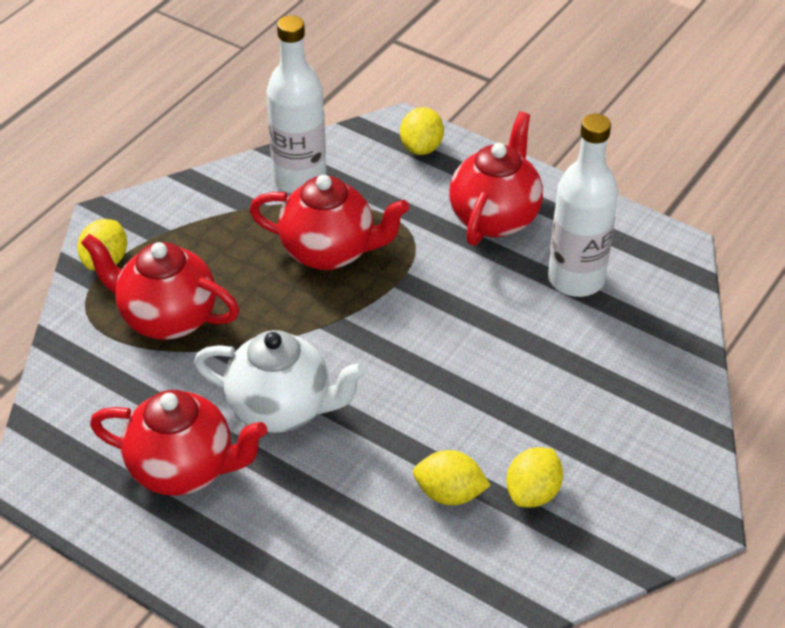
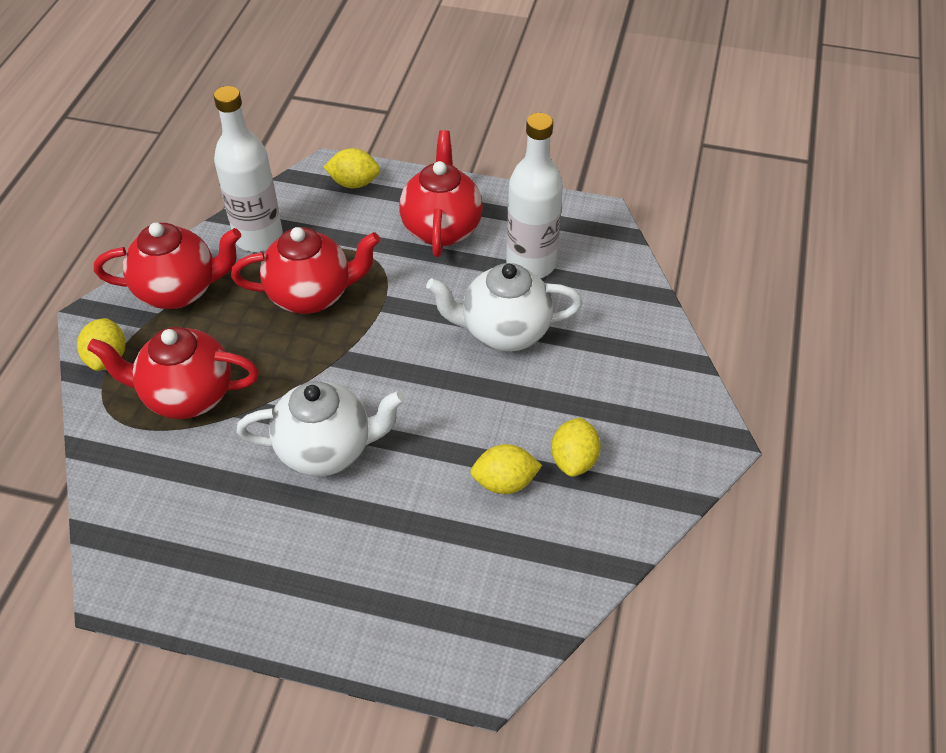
camera: 20 degrees left, 5 degrees up
(183, 469) = (259, 533): red teapot -> red teapot (179, 290)
(421, 147) = (354, 183): yellow lemon -> yellow lemon turned 75 degrees counterclockwise
(515, 342) = (504, 332): none -> white teapot

